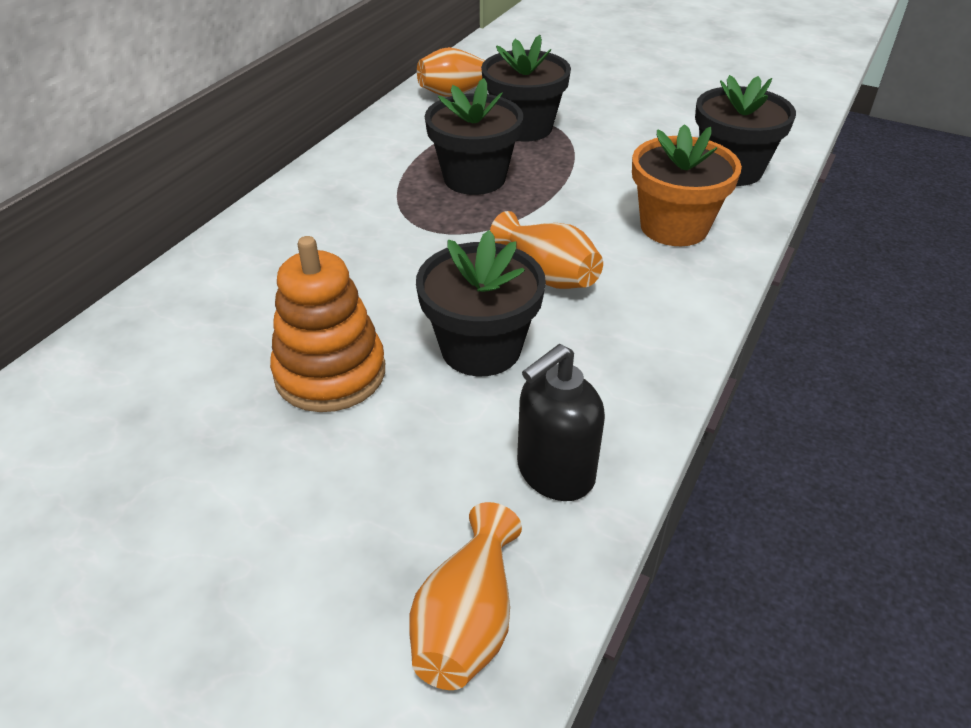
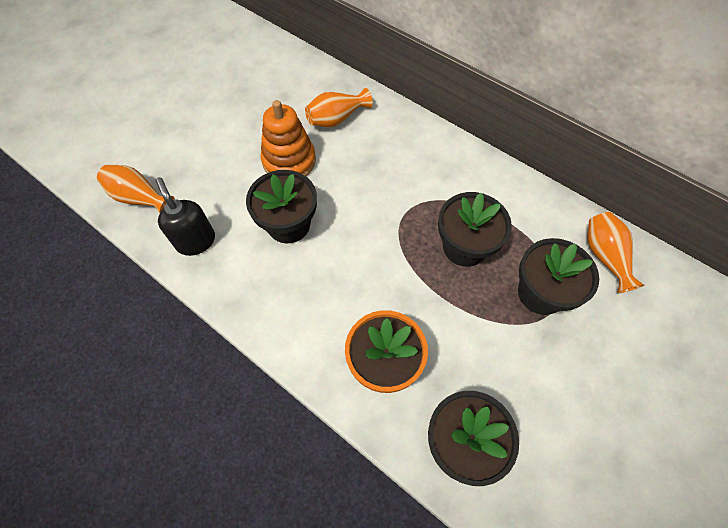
camera: 100 degrees right, 20 degrees up
(548, 274) = (345, 270): orange vase -> orange vase (336, 119)

